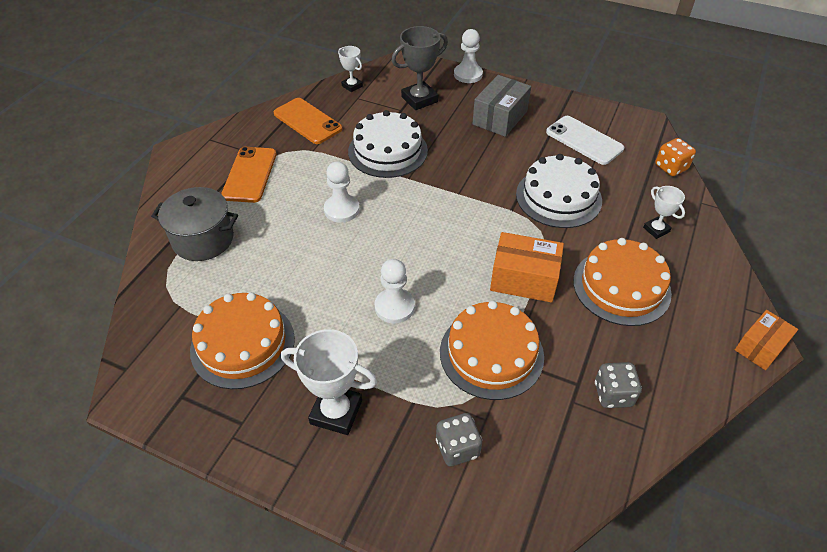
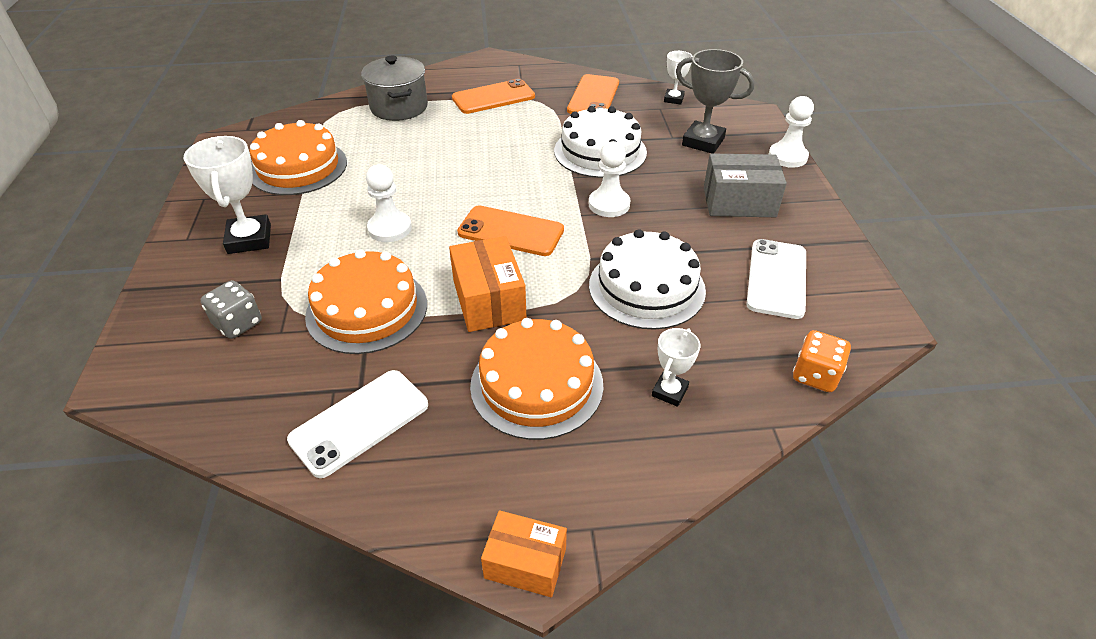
camera: 60 degrees right, 5 degrees down
(341, 209) = (492, 156): white pawn -> white pawn (609, 204)
(451, 237) = (511, 231): none -> orange phone
(613, 394) = (359, 422): grey dice -> white phone

